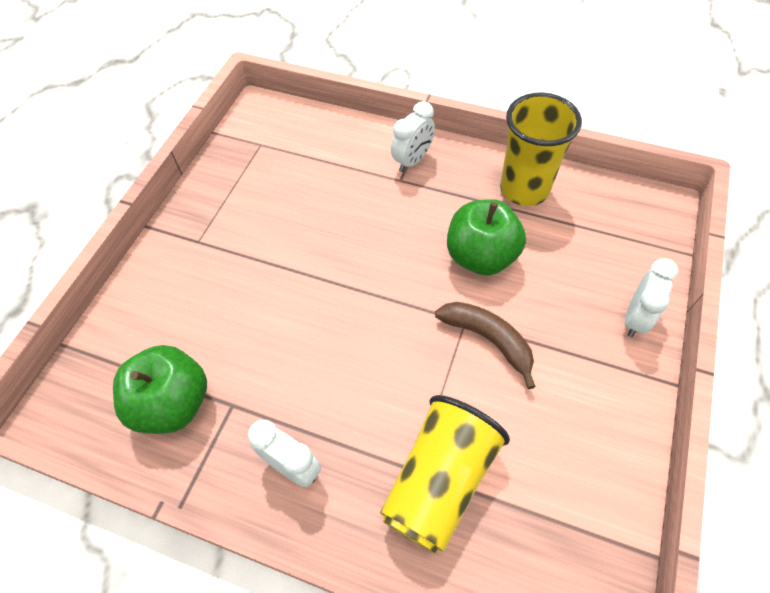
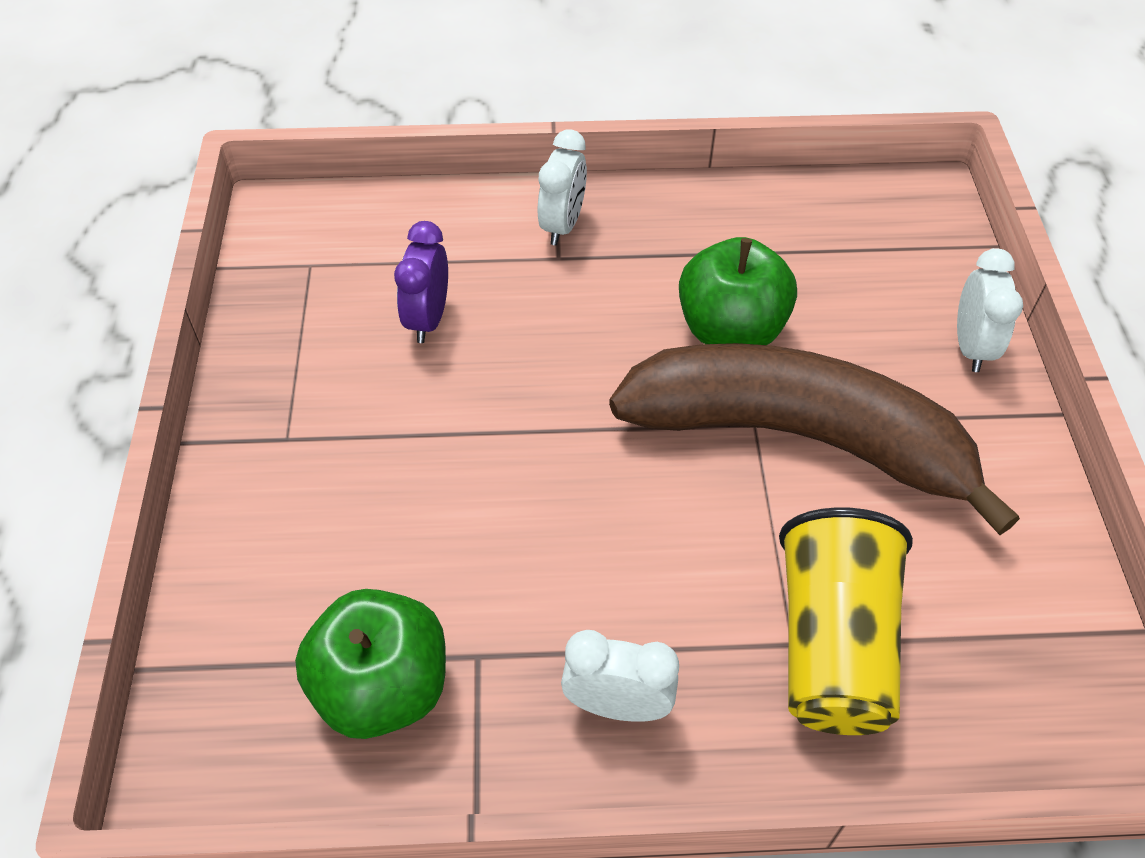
camera: 25 degrees left, 5 degrees down
(307, 195) = (428, 319): none -> purple clock
(488, 340) = (799, 437): brown banana -> brown banana, size x2.15
(524, 189) = (742, 222): yellow cup -> none

